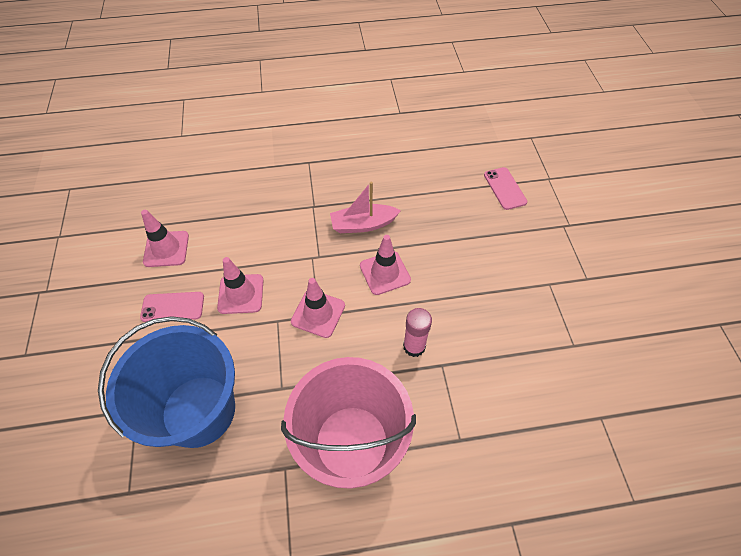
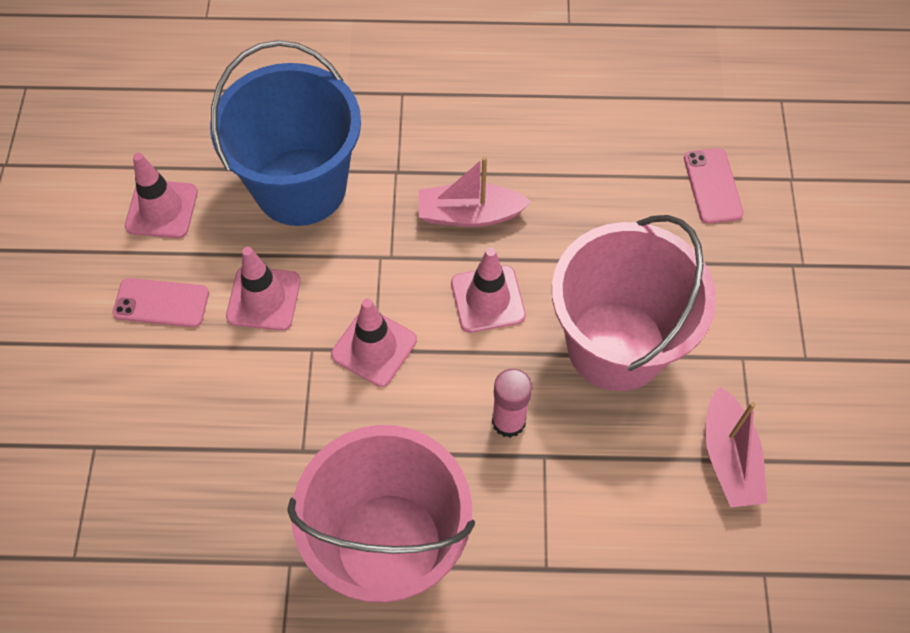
camera: 10 degrees right, 5 degrees up
(198, 411) = (180, 463): blue bucket -> blue bucket (300, 186)
(471, 288) = (616, 345): none -> pink bucket
(558, 346) = (729, 458): none -> pink boat

